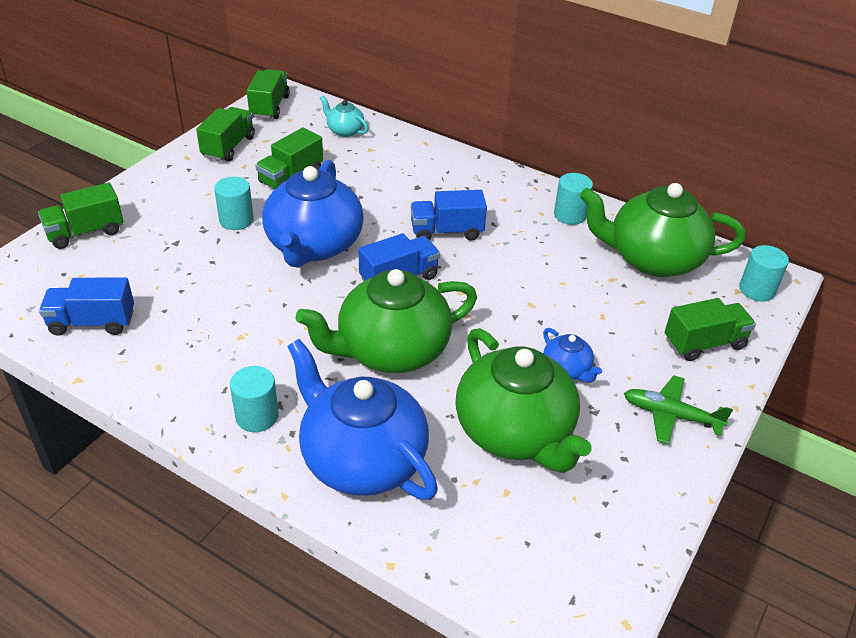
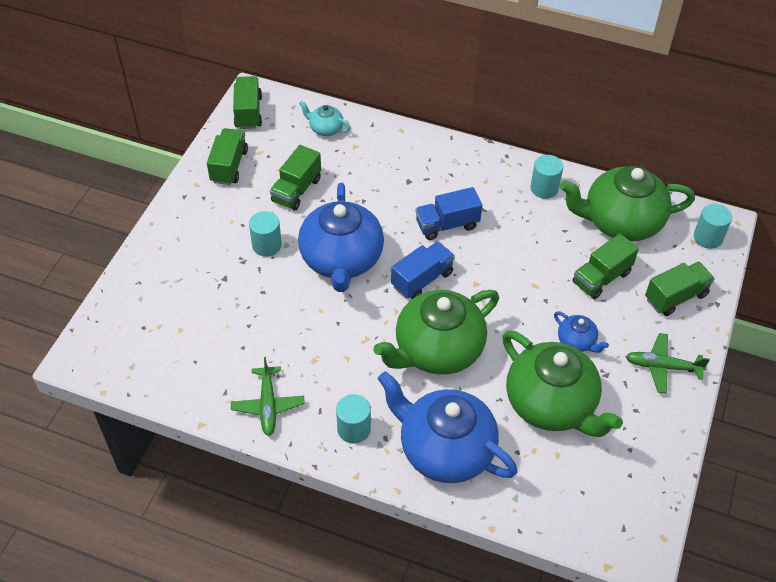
camera: 10 degrees left, 10 degrees up
(85, 232) = (143, 282): green truck -> green truck (601, 278)
(92, 322) = (189, 370): blue truck -> none
(165, 373) = (268, 405): none -> green plane

